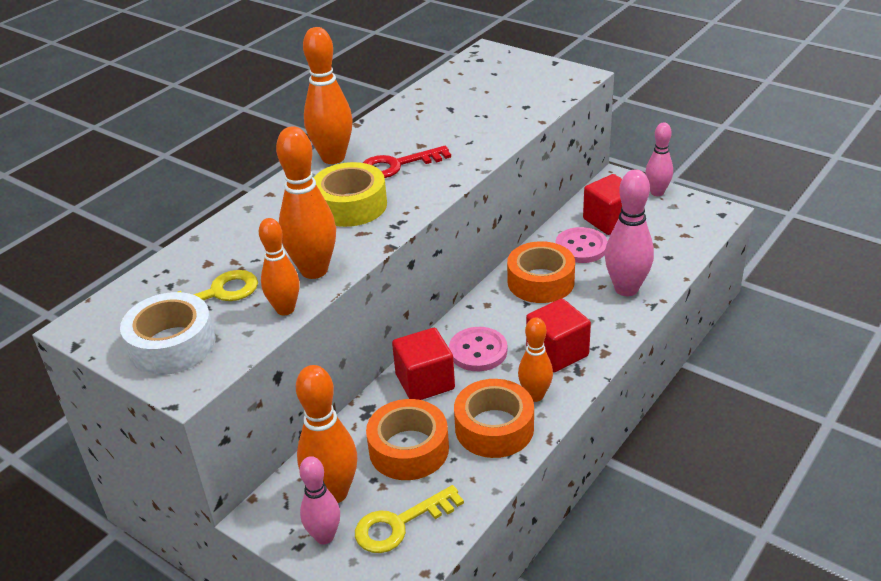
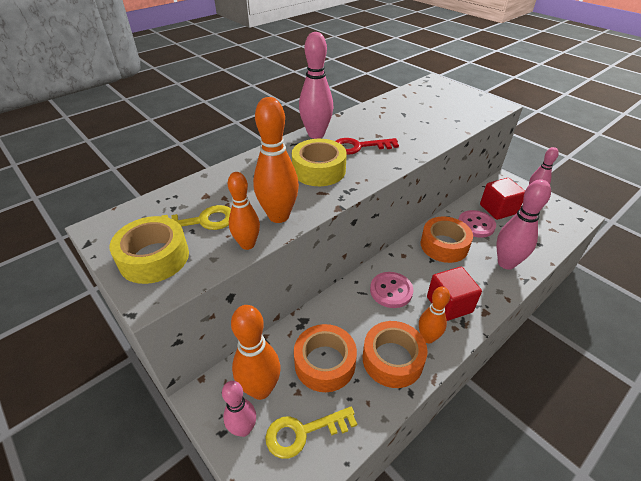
camera: 10 degrees right, 5 degrees up
(172, 345) = (154, 258): white tape -> yellow tape
(333, 158) = (316, 134): orange bowling pin -> pink bowling pin
(425, 382) = (348, 308): red cube -> none

